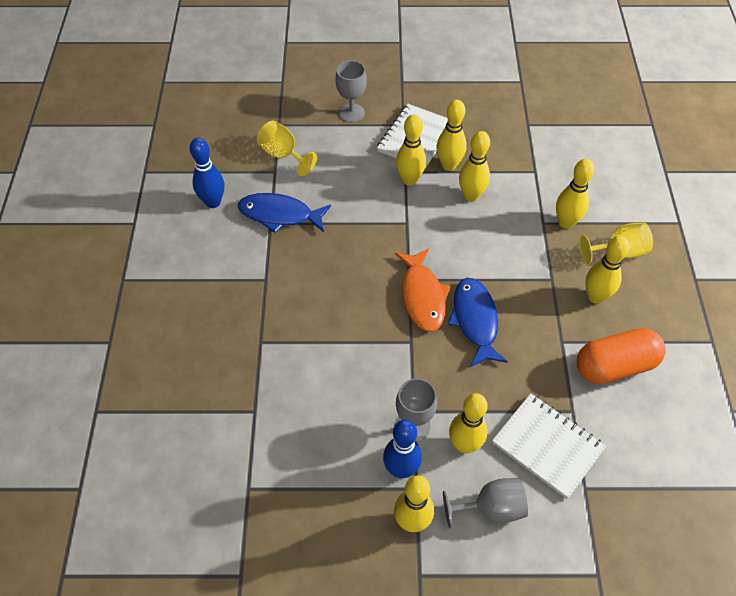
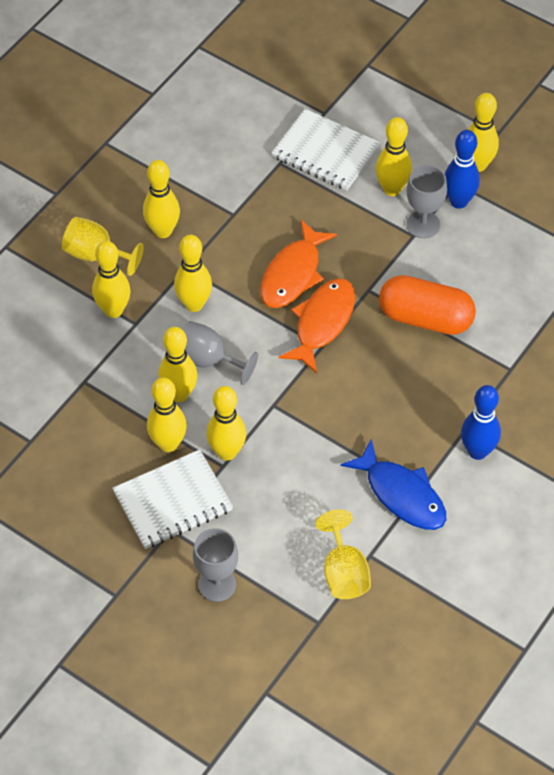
camera: 145 degrees left, 0 degrees up
(213, 202) = (466, 555): blue bowling pin -> blue bowling pin (477, 451)
(475, 320) = (293, 274): blue fish -> orange fish
(491, 508) = (408, 140): grey goblet -> grey goblet (208, 360)
(520, 257) = (194, 304): none -> yellow bowling pin
(547, 446) = (325, 152): white notebook -> white notebook turned 45 degrees counterclockwise
(614, 365) = (208, 172): orange capsule -> orange capsule (425, 318)

